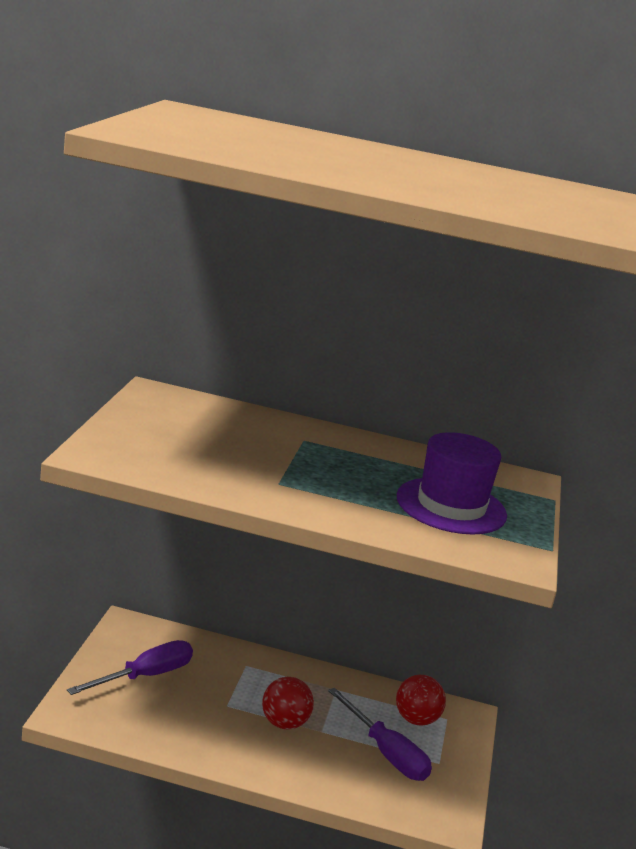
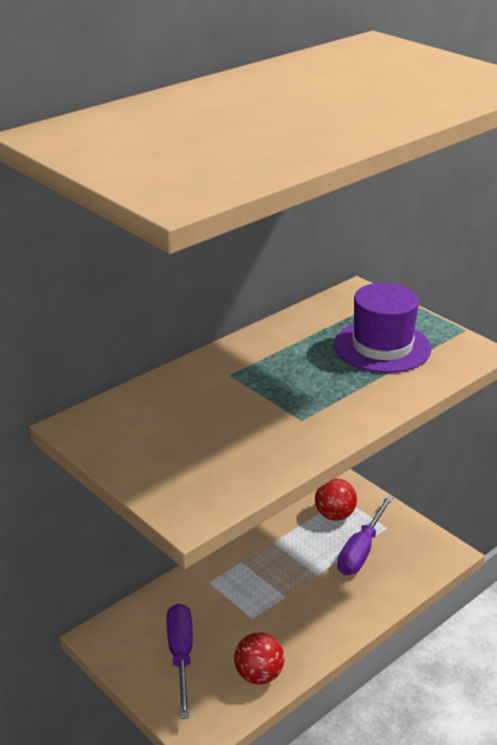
camera: 50 degrees left, 10 degrees up
(284, 723) = (295, 593): red ball -> red ball (259, 675)
(386, 753) = (361, 550): purple screwdriver -> purple screwdriver turned 120 degrees clockwise

